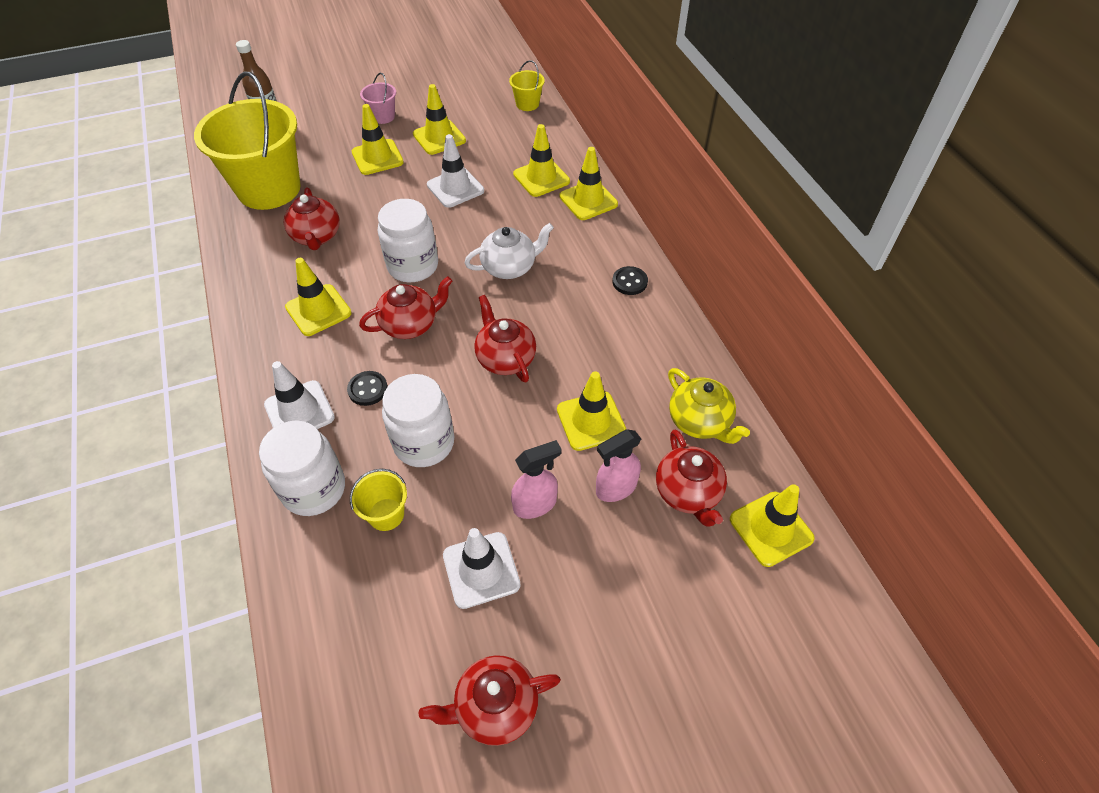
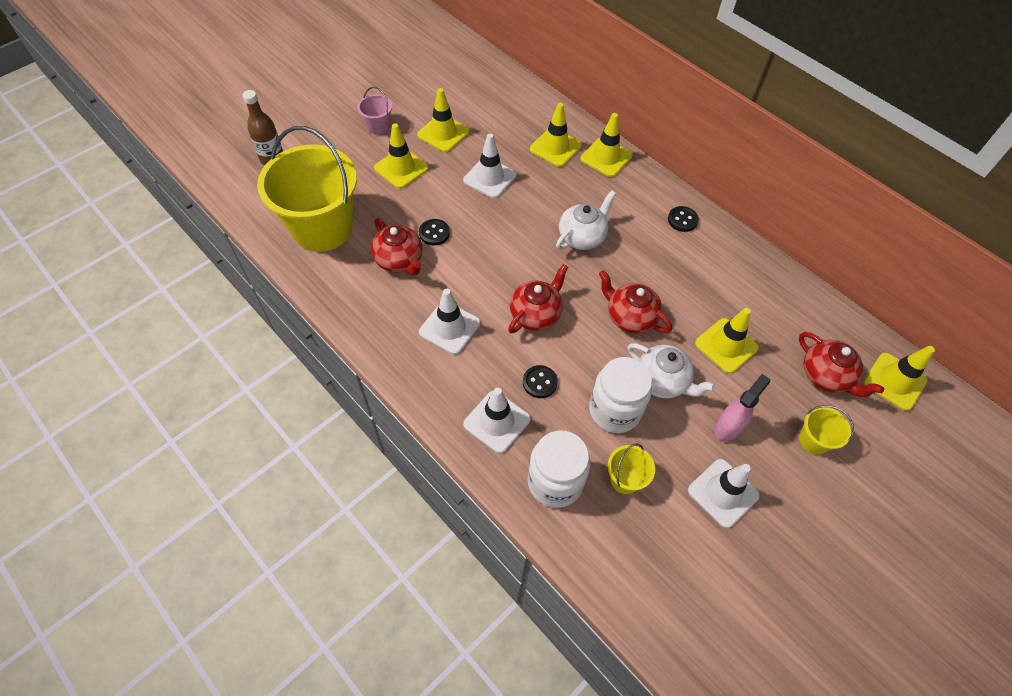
camera: 25 degrees left, 5 degrees up
(318, 310) = (449, 328): yellow traffic cone -> white traffic cone
(366, 222) = (434, 233): none -> black button
(413, 266) = (502, 261): white jar -> none
(495, 432) = (662, 381): none -> white teapot
(495, 707) = (797, 588): red teapot -> none
(527, 104) = (498, 80): yellow bucket -> yellow bucket (813, 440)
(615, 488) = (776, 392): pink spray bottle -> none
(700, 421) = (801, 318): yellow teapot -> none

